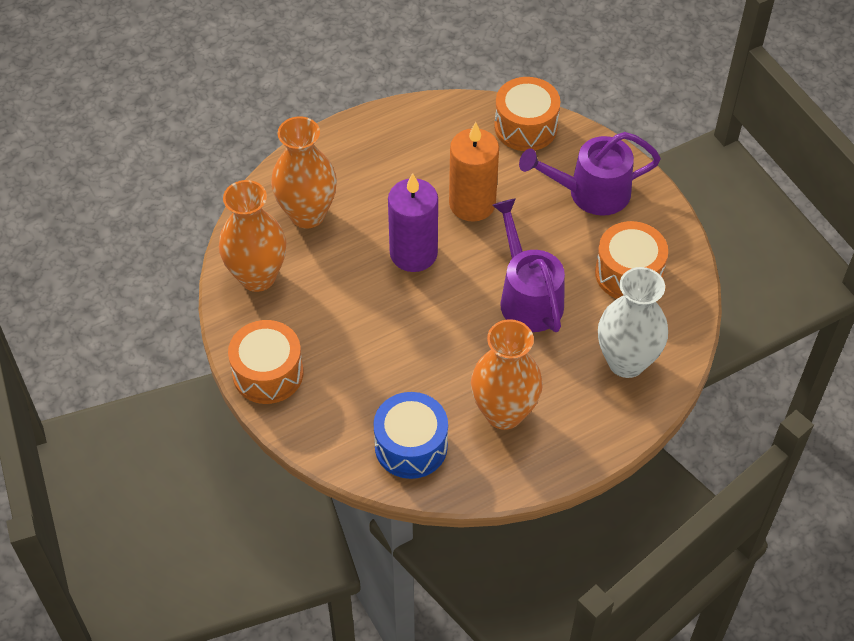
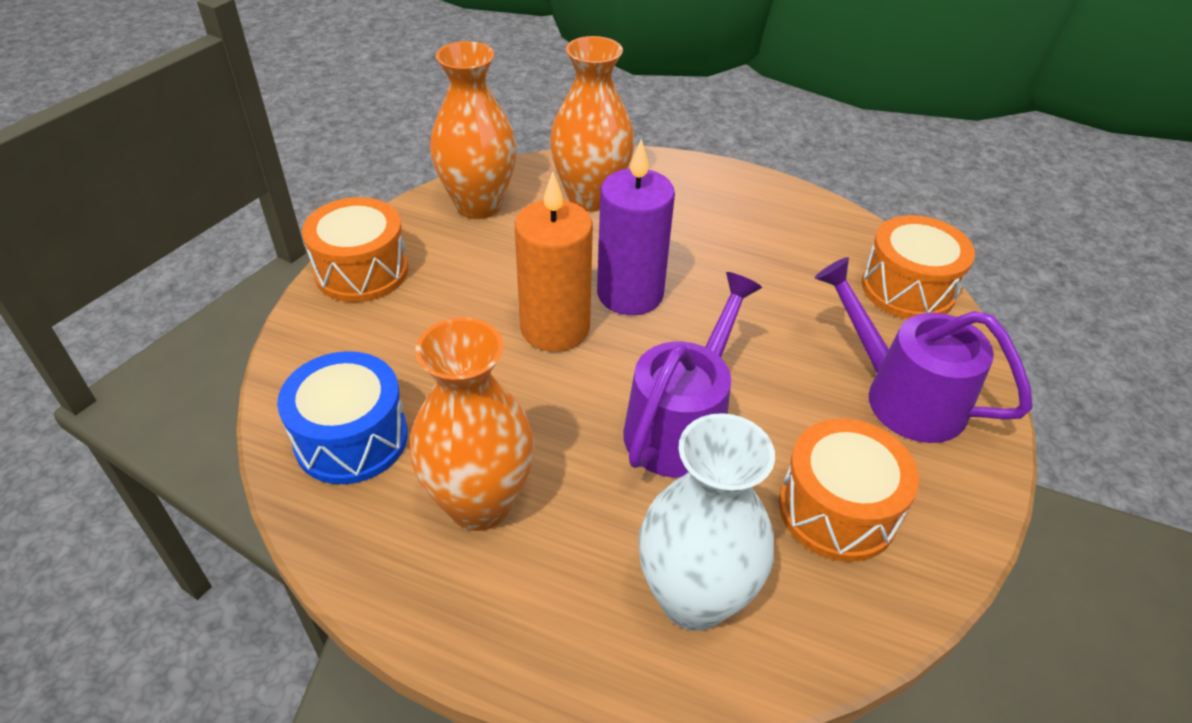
camera: 50 degrees right, 10 degrees down
(472, 204) = (751, 303): orange candle -> orange candle (555, 328)

